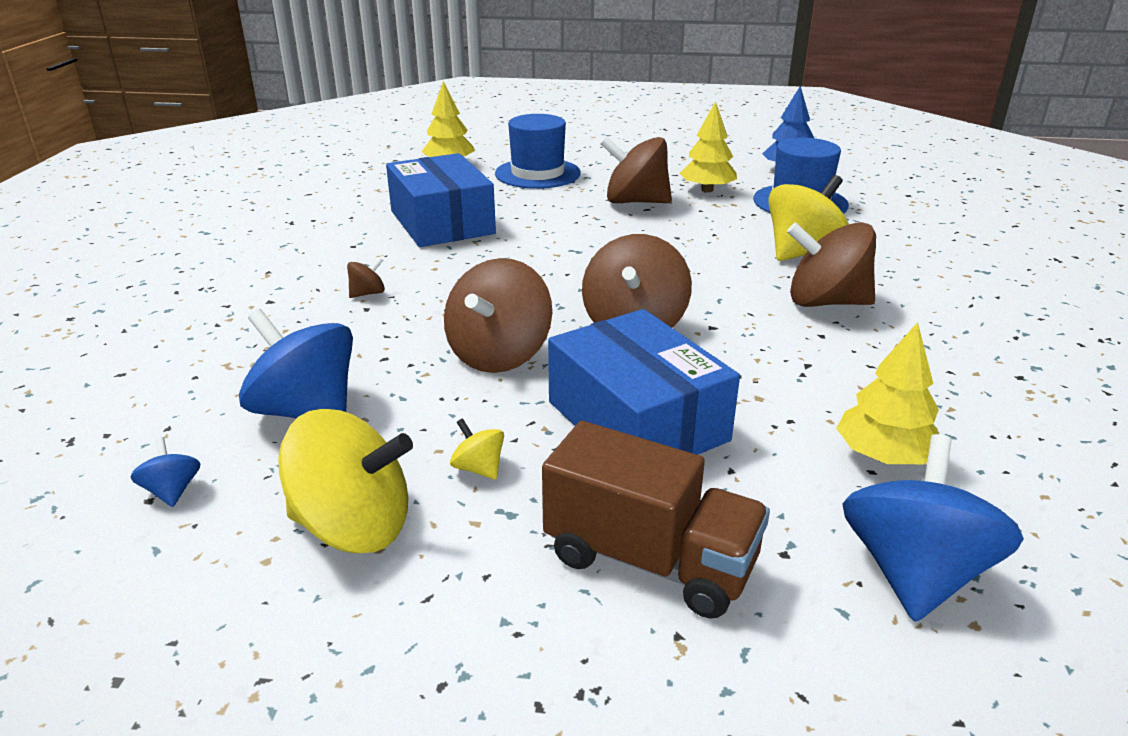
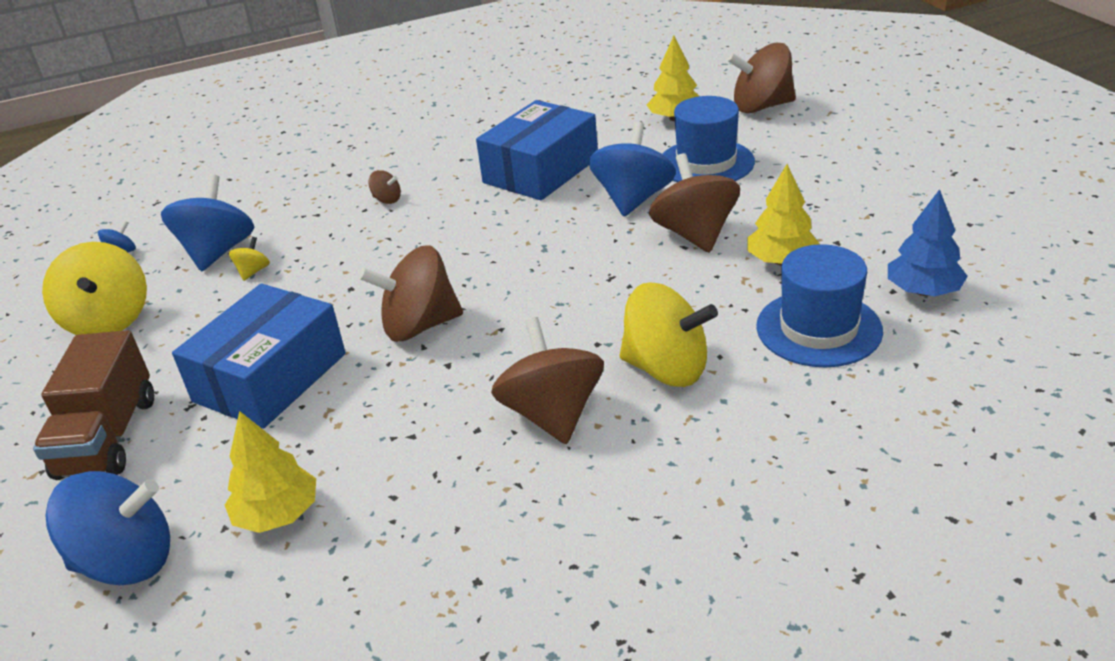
camera: 65 degrees right, 5 degrees up
(478, 468) = (182, 337): yellow spinning top -> yellow spinning top (253, 272)
(499, 355) = (331, 286): brown spinning top -> brown spinning top (761, 107)
(551, 206) = (633, 199): none -> blue spinning top

